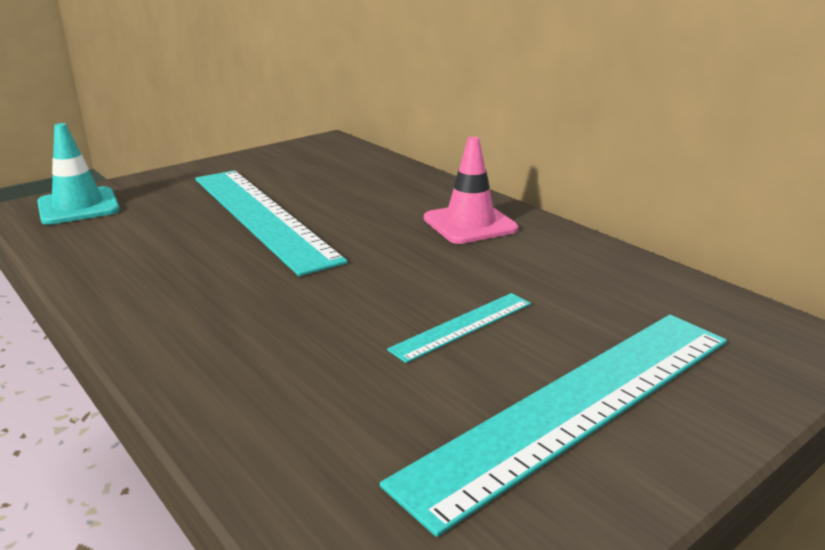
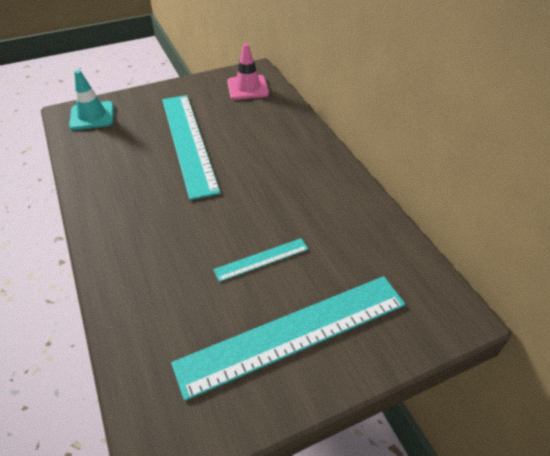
camera: 15 degrees right, 20 degrees up
(470, 224) = (307, 170): pink traffic cone -> pink traffic cone (247, 88)

